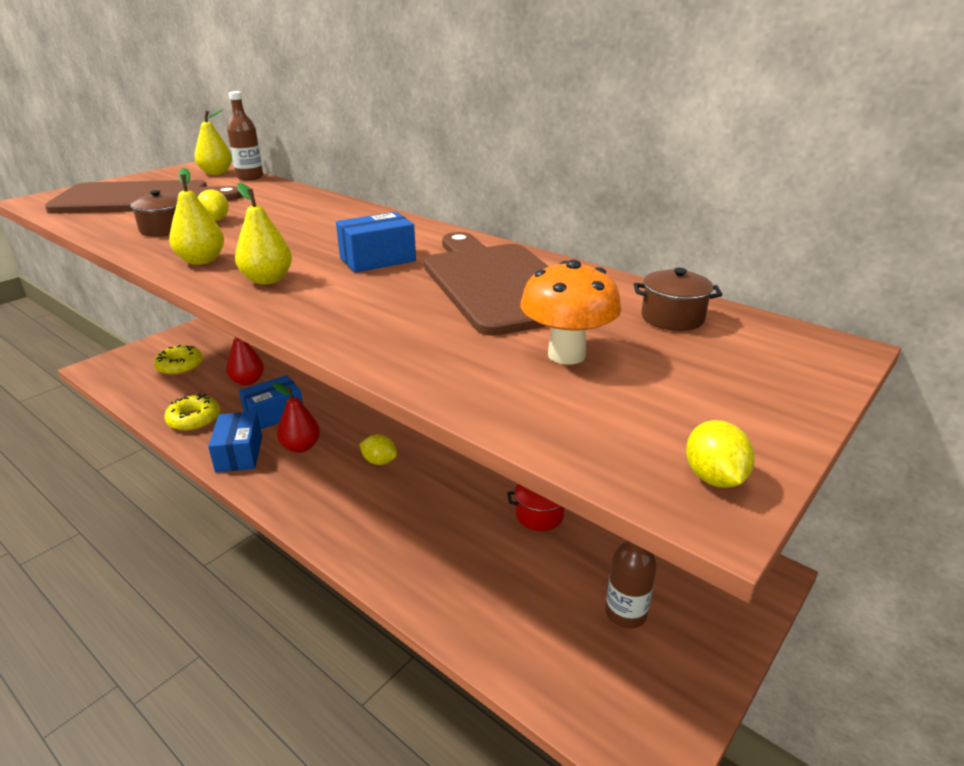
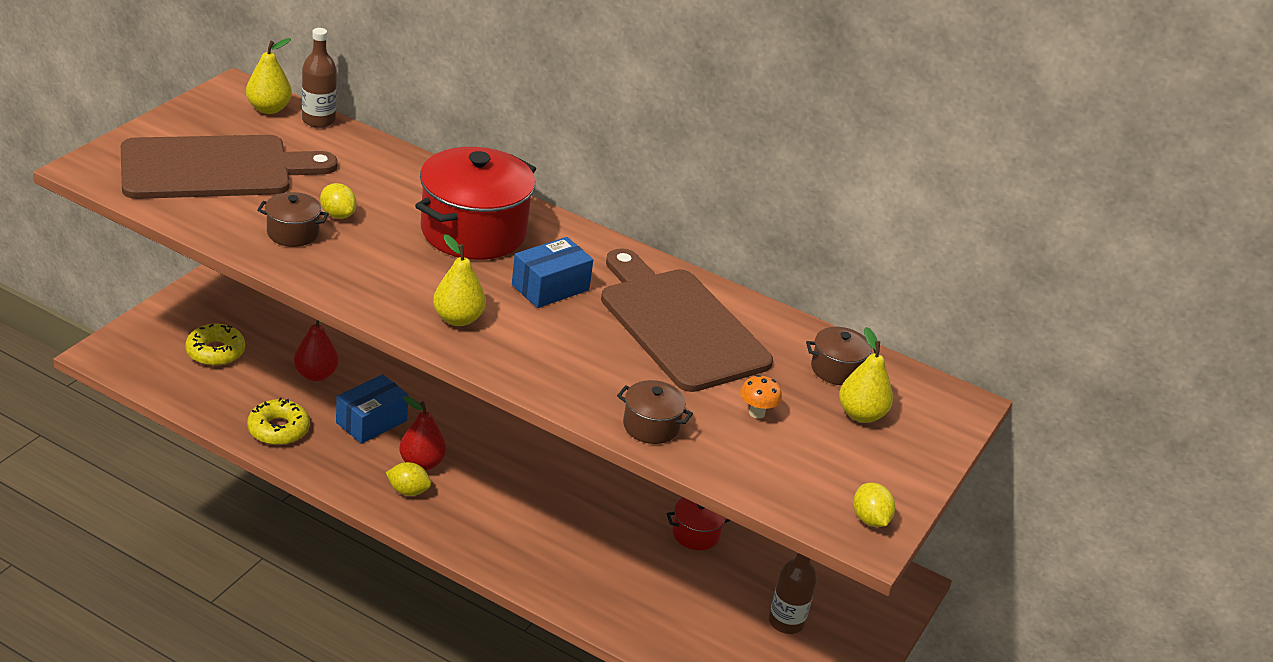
camera: 15 degrees left, 5 degrees up
(202, 260) = (372, 289): yellow pear -> yellow pear (861, 414)
(239, 454) = (356, 473): blue box -> none
(329, 228) = (473, 232): none -> red pot
(379, 461) = (515, 479): yellow lemon -> yellow lemon (408, 491)
(428, 366) = (651, 426): none -> brown pot
(566, 355) = (756, 413): orange mushroom -> orange mushroom, size x0.54

